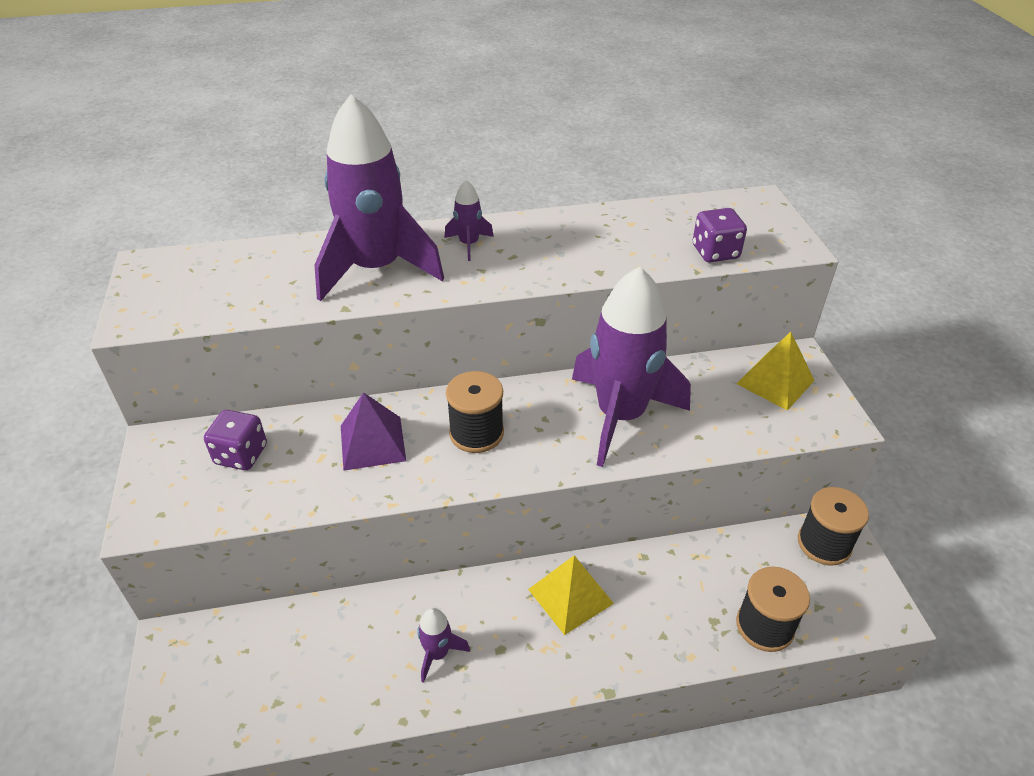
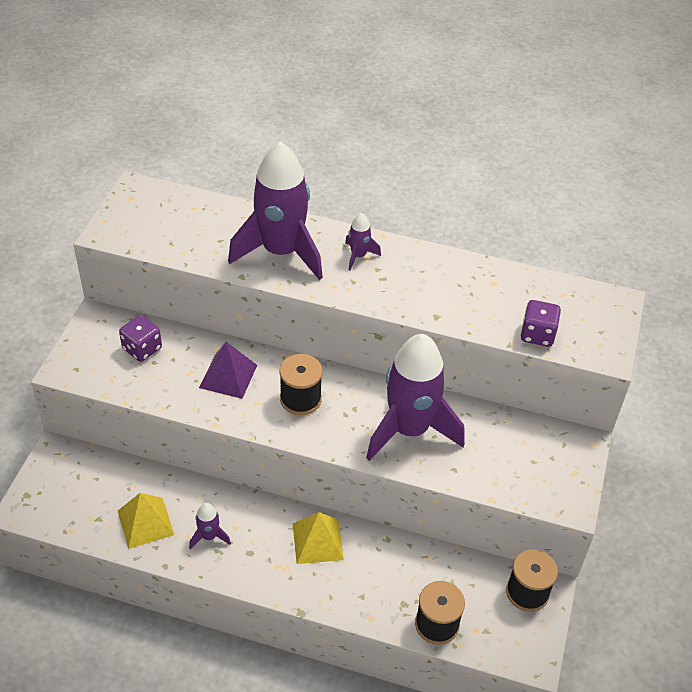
camera: 25 degrees right, 5 degrees up
(775, 382) = (547, 454): yellow pyramid -> yellow pyramid (145, 522)

